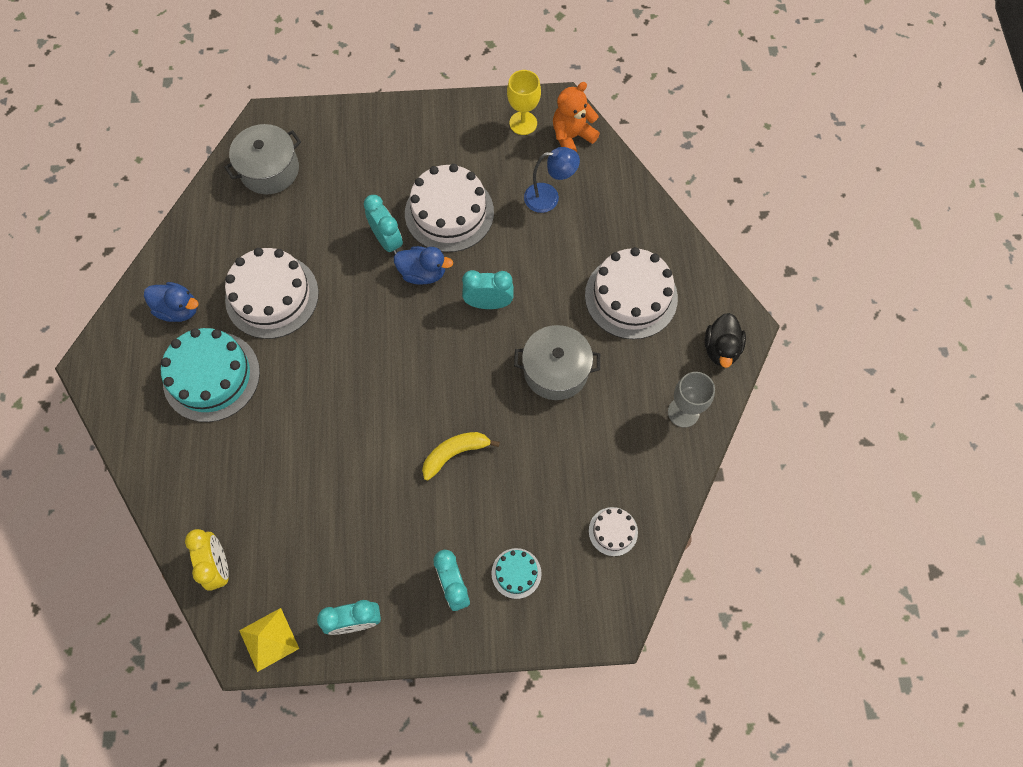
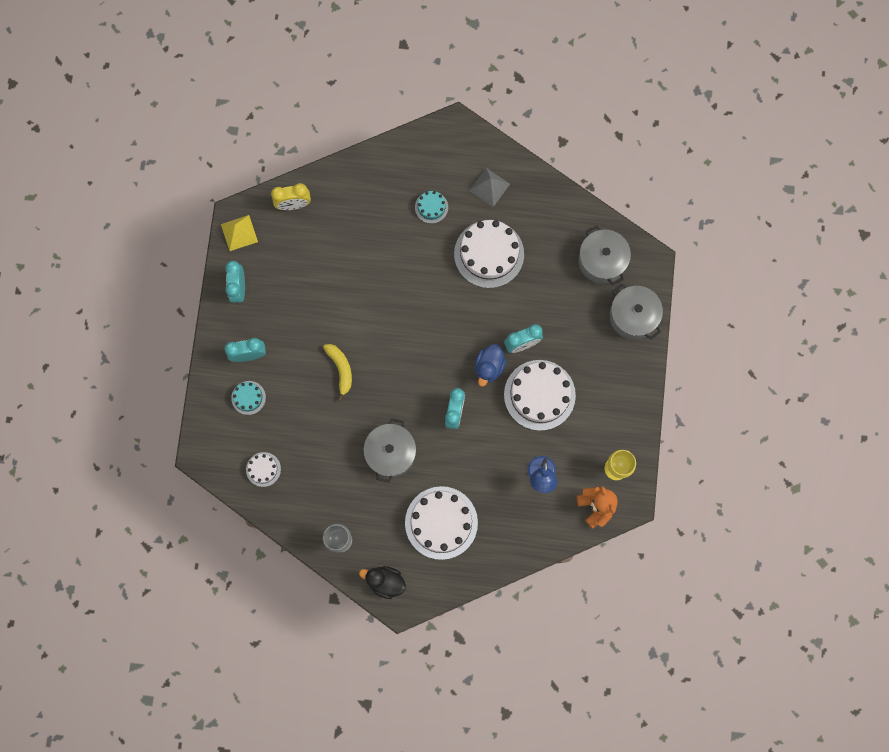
camera: 100 degrees right, 10 degrees up
(178, 309) = (489, 187): blue duck -> grey pyramid
(211, 376) = (431, 207): turquoise cake -> turquoise cake, size x0.48
(336, 129) = (633, 316): none -> grey pot

